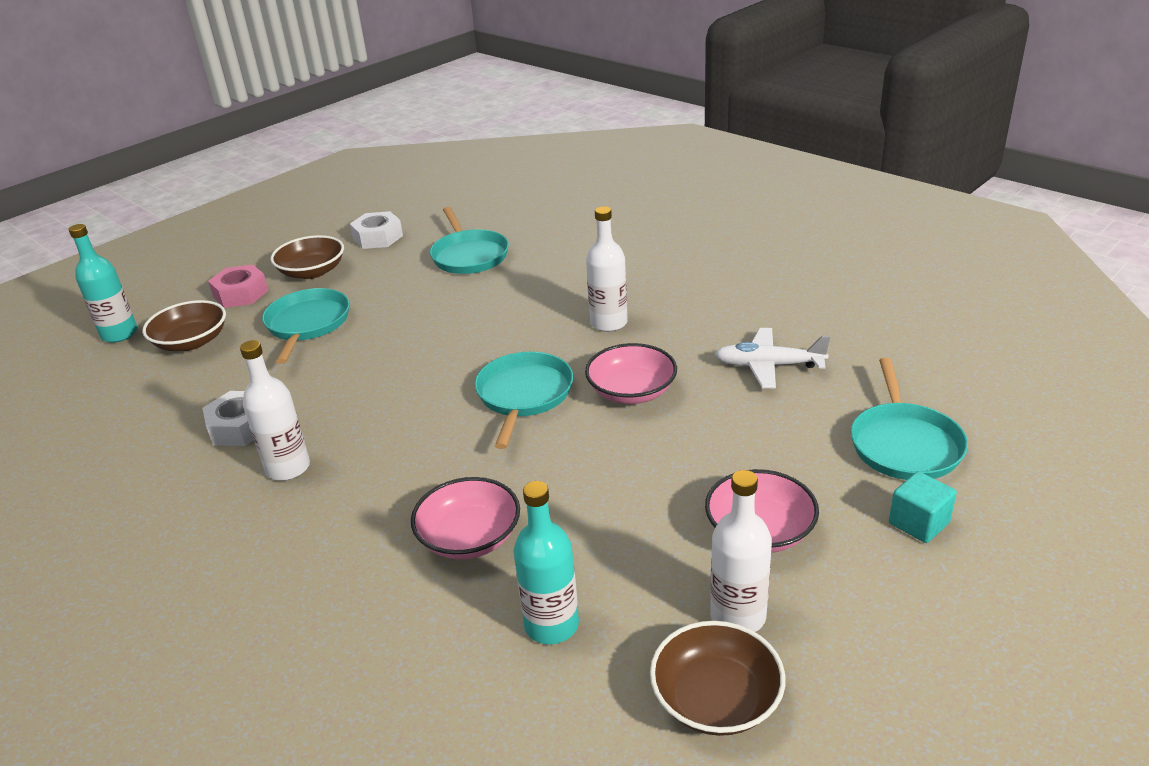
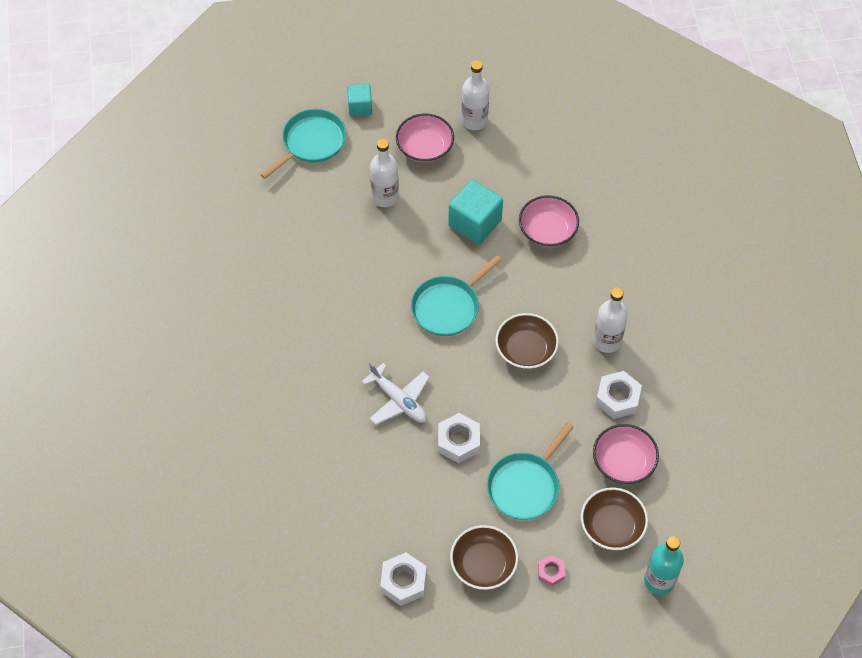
camera: 145 degrees left, 25 degrees up
(241, 294) = (551, 572): pink nut -> pink nut, size x0.60
(405, 317) = (458, 441): none -> white nut
(469, 256) = (360, 491): turquoise pan -> none
(551, 625) = (547, 165): turquoise bottle -> none
(581, 487) = (475, 223): none -> turquoise cube
(609, 323) = (346, 334): white bottle -> white bottle (385, 197)
(631, 391) = (391, 267): pink bowl -> pink bowl (623, 462)
(716, 698) = (514, 99): brown bowl -> brown bowl (526, 349)
(768, 366) = (305, 233): white plane -> white plane (399, 400)

